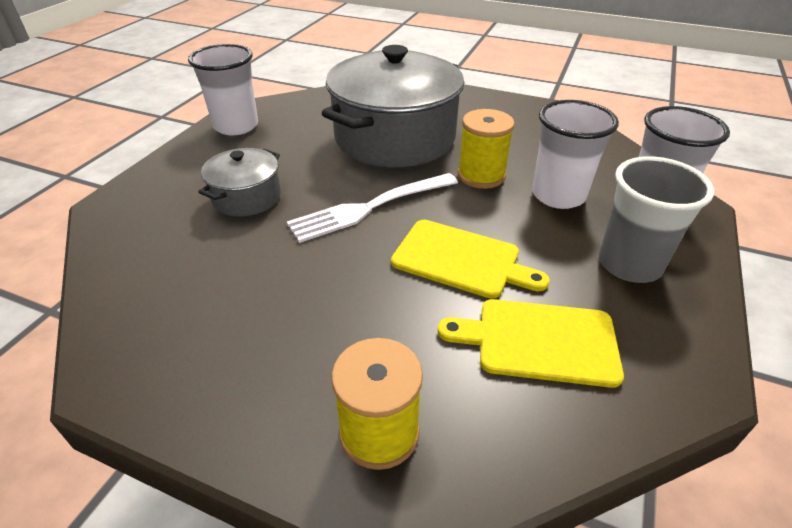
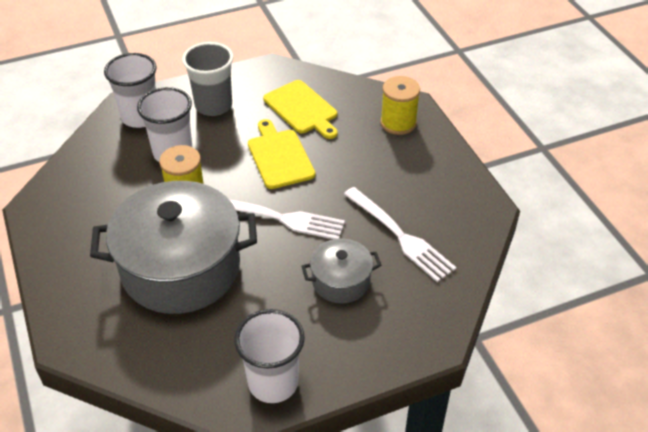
camera: 135 degrees left, 5 degrees up
(219, 266) = (400, 236): none -> white fork

